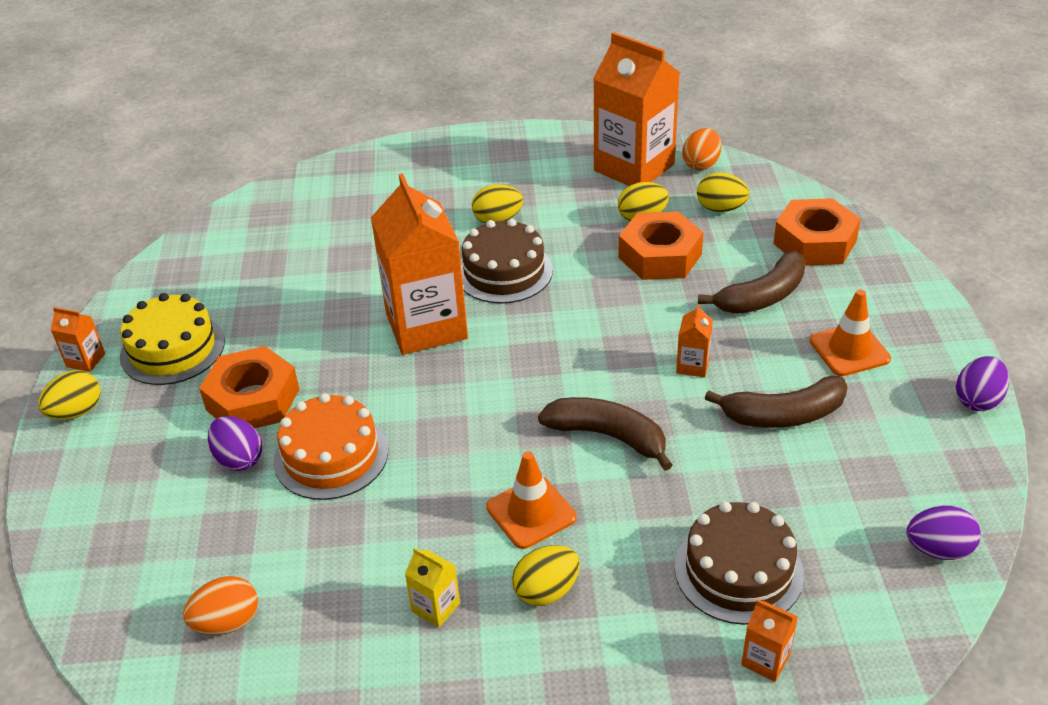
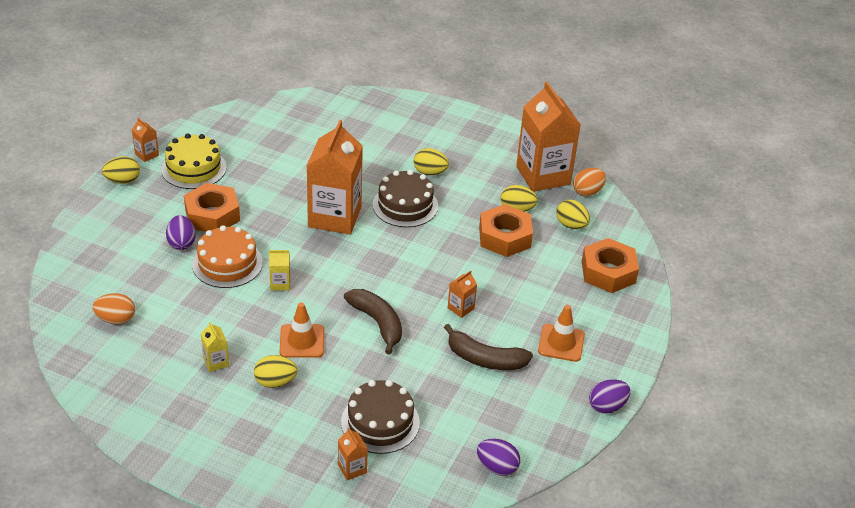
camera: 25 degrees right, 0 degrees up
(430, 448) = (280, 283): none -> yellow carton
(762, 296) = (541, 289): brown banana -> none

